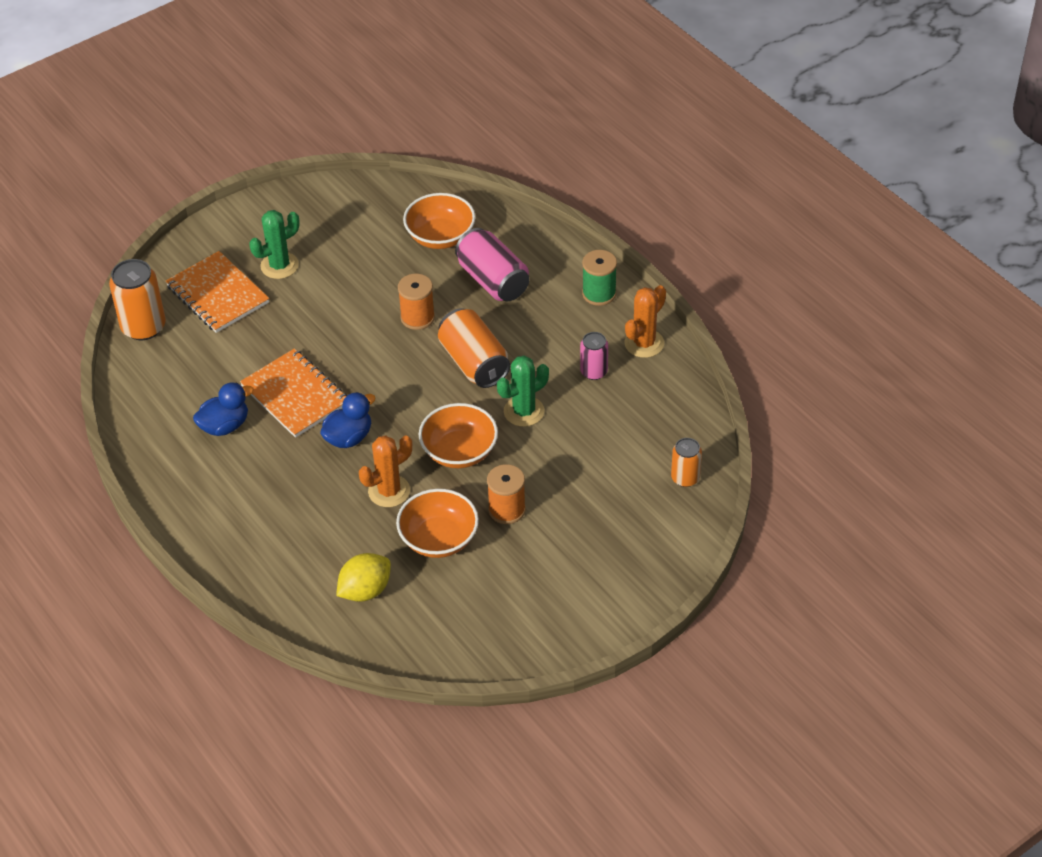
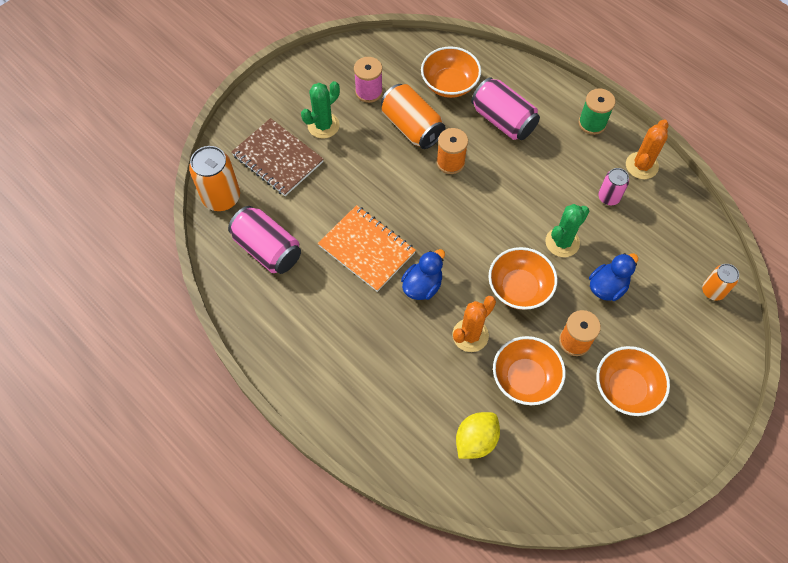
camera: 10 degrees left, 15 degrees up
(183, 383) = (267, 249): none -> pink can
(218, 294) = (278, 158): orange notebook -> brown notebook
(225, 426) = (313, 287): blue duck -> blue duck (607, 287)
(342, 235) = (369, 92): none -> pink spool
(474, 363) = (508, 200): orange can -> orange can (412, 127)
(551, 561) = (626, 388): none -> orange bowl

